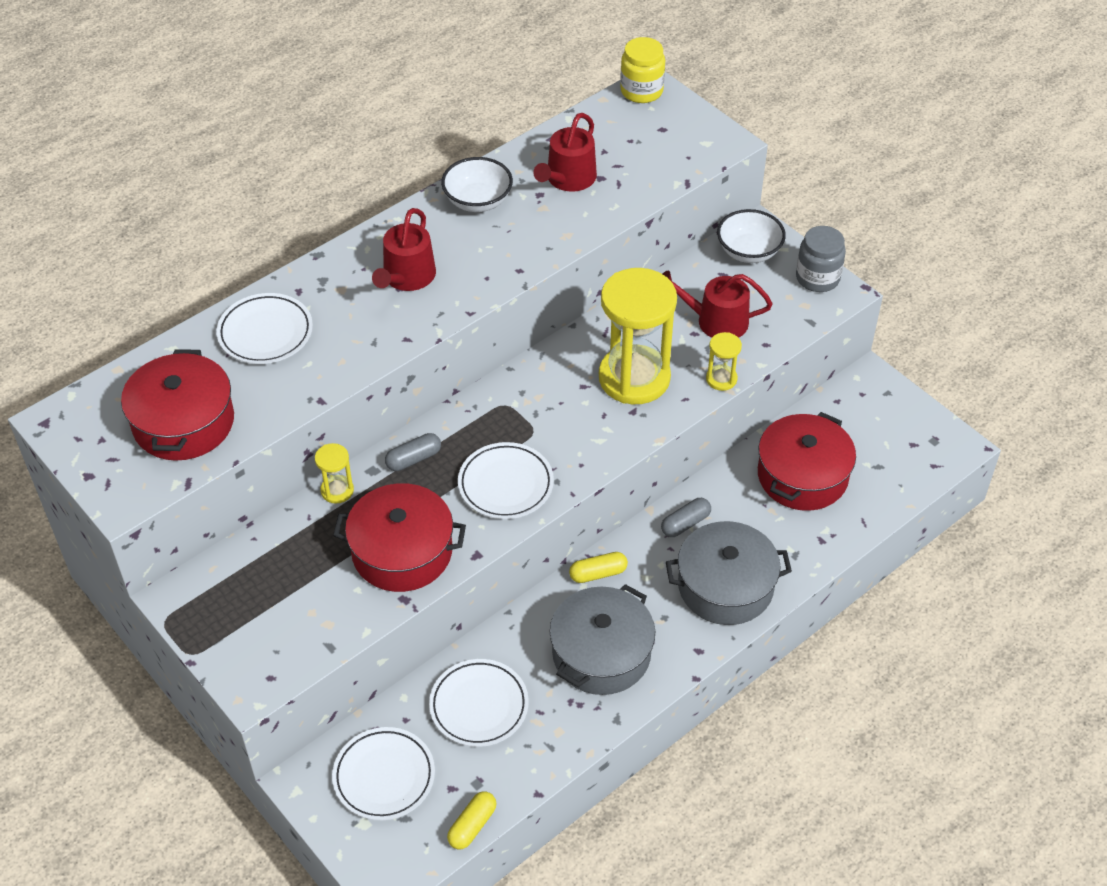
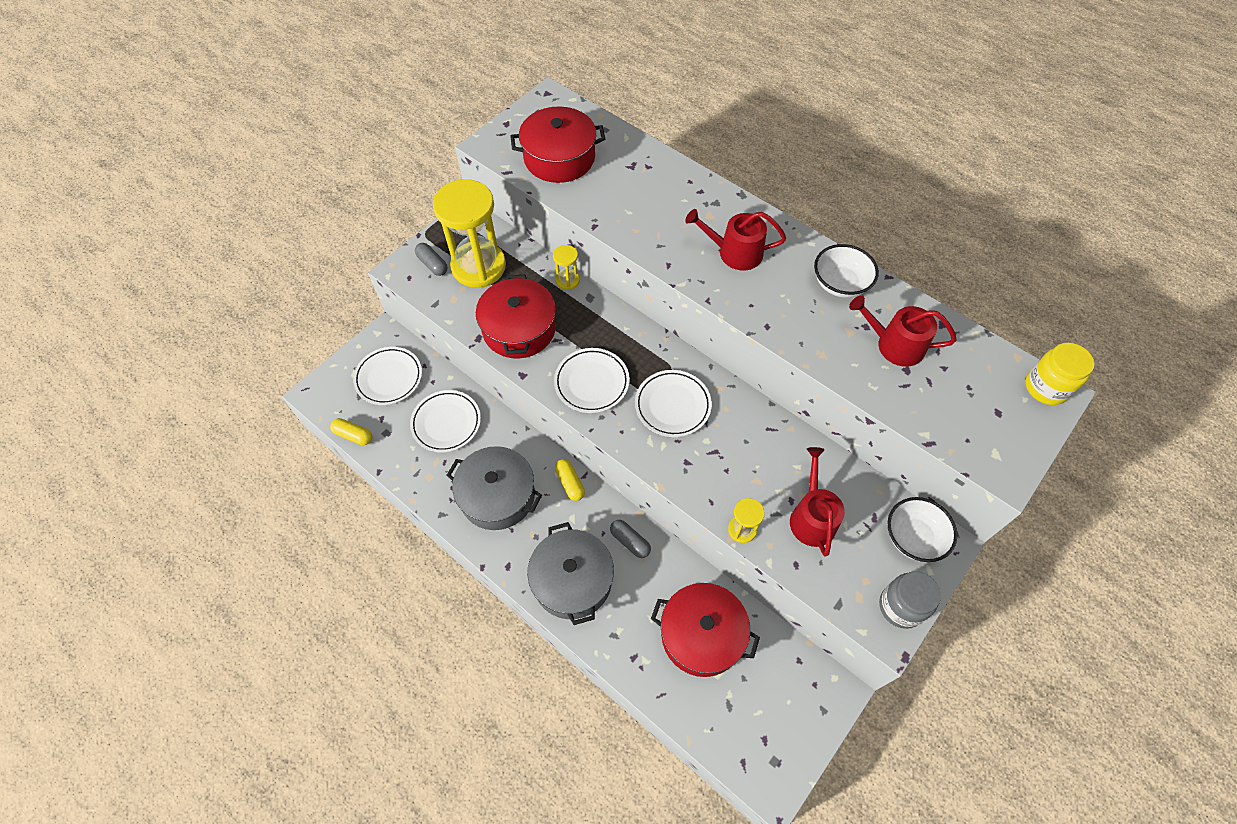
camera: 80 degrees right, 10 degrees up
(265, 333) = (653, 182): white plate -> white plate (672, 405)
(413, 459) = (605, 320): grey capsule -> grey capsule (432, 264)
(634, 378) = (724, 458): yellow hourglass -> yellow hourglass (478, 266)

